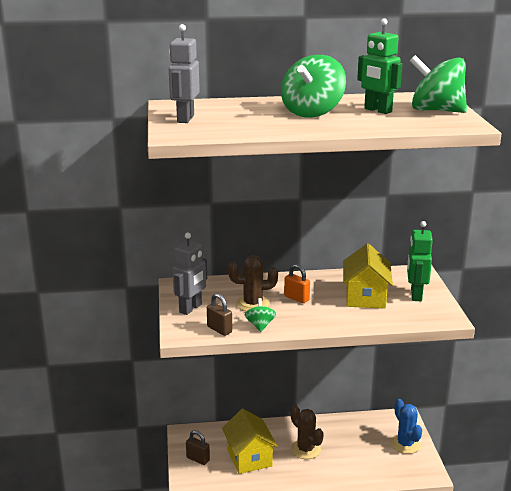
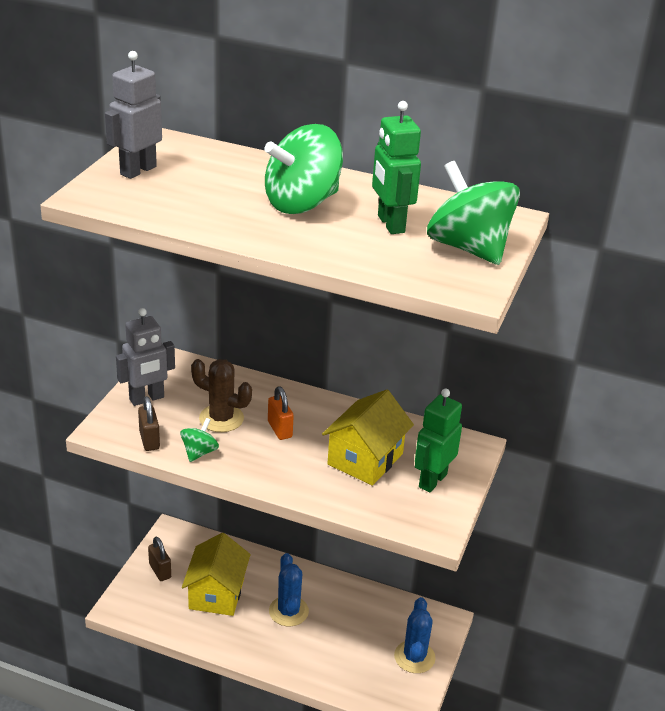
camera: 25 degrees right, 10 degrees up
(305, 449) = (288, 611): brown cactus -> blue cactus

